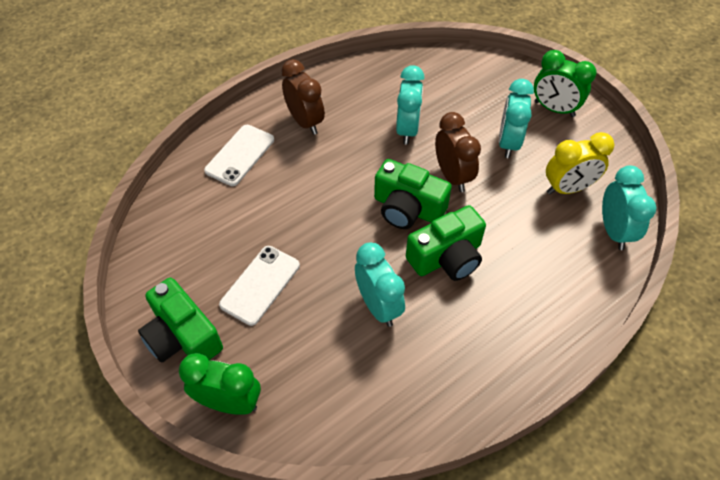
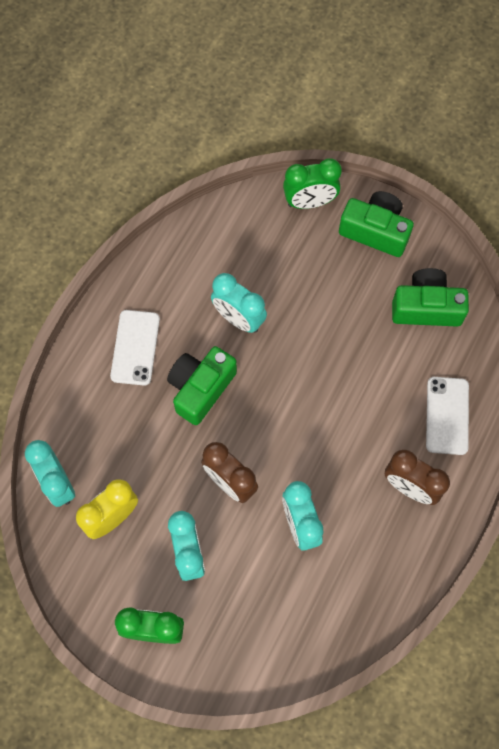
camera: 155 degrees right, 15 degrees up
(260, 285) = (343, 295): white phone -> white phone (135, 347)
(407, 208) = (257, 425): green camera -> green camera (426, 307)

